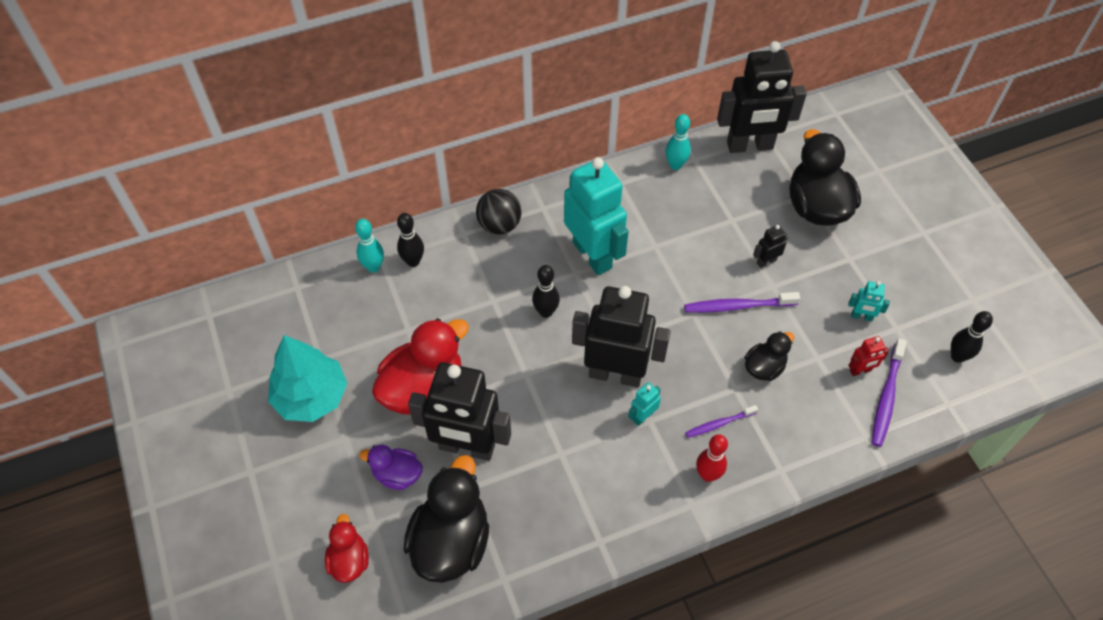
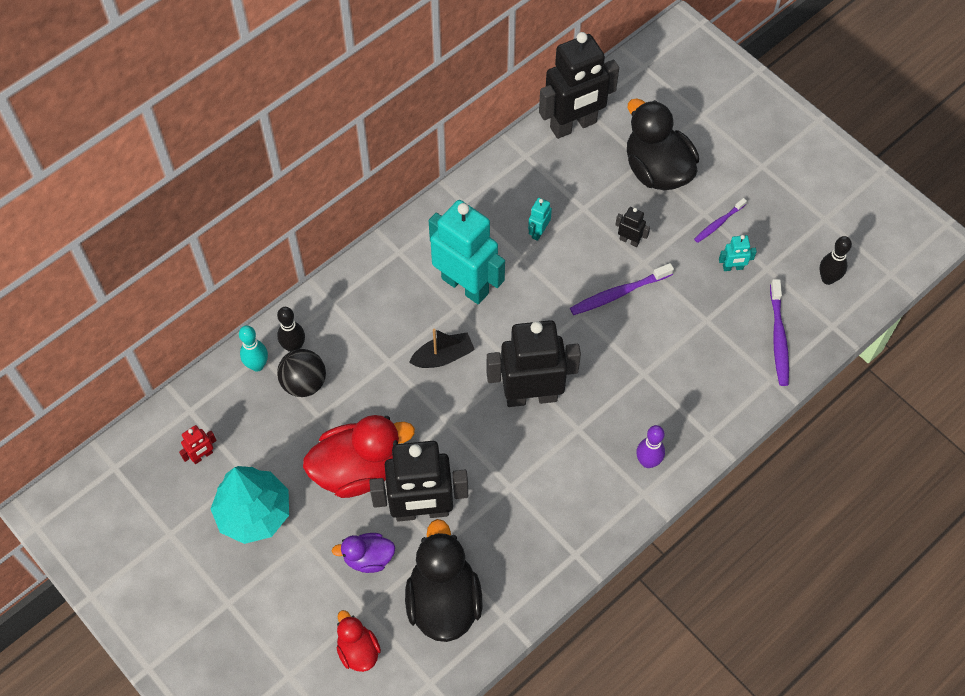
camera: 20 degrees left, 5 degrees up
(423, 388) = (358, 469): red duck -> red duck turned 45 degrees clockwise
(499, 225) = (363, 283): black ball -> black ball (304, 383)
(546, 312) = (443, 356): black bowling pin -> black boat
(643, 416) = (571, 427): turquoise robot -> turquoise robot (538, 232)
(675, 165) = (510, 167): turquoise bowling pin -> none
(708, 475) = (648, 462): red bowling pin -> purple bowling pin
(719, 424) = (641, 411): purple toothbrush -> purple toothbrush (719, 223)
(764, 367) = (662, 345): black duck -> none
(766, 261) = (629, 240): black robot -> black robot turned 75 degrees clockwise
(860, 371) = (748, 320): red robot -> red robot (202, 456)

